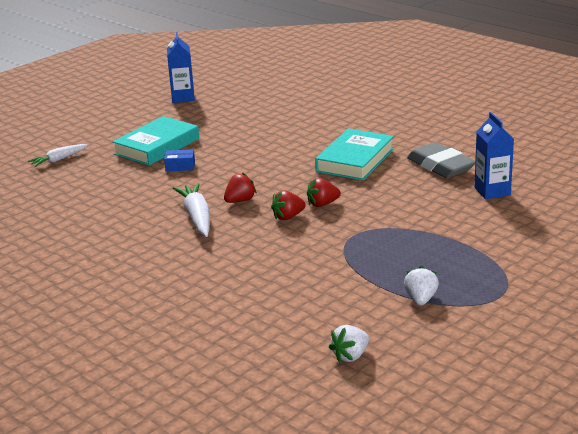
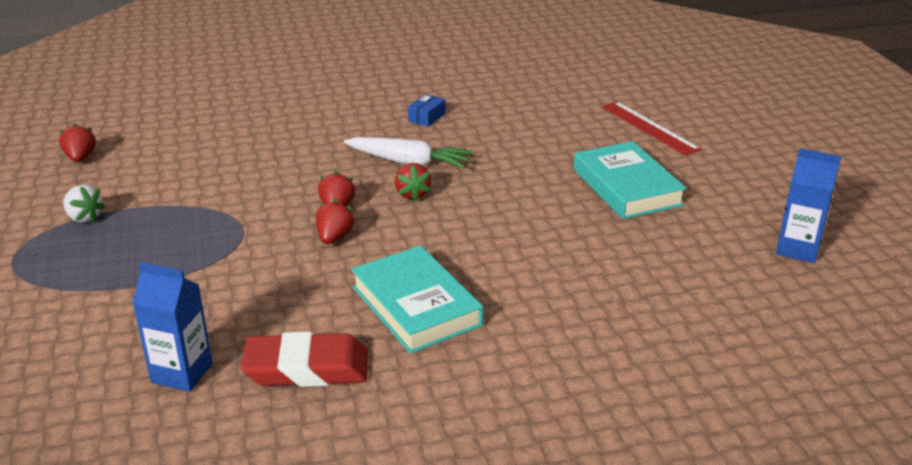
camera: 120 degrees right, 5 degrees up
(59, 160) = (649, 128): white carrot -> red ruler
(180, 166) = (548, 186): blue box -> blue box (426, 117)
(350, 356) = (80, 158): white strawberry -> red strawberry
(440, 166) = (306, 368): grey eraser -> red eraser

